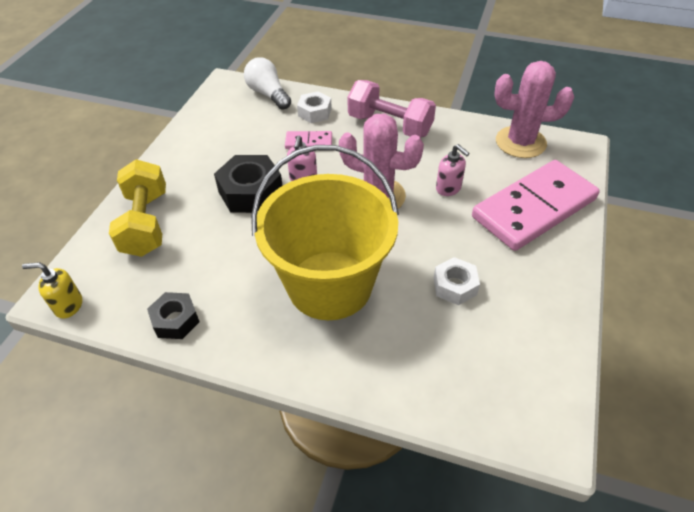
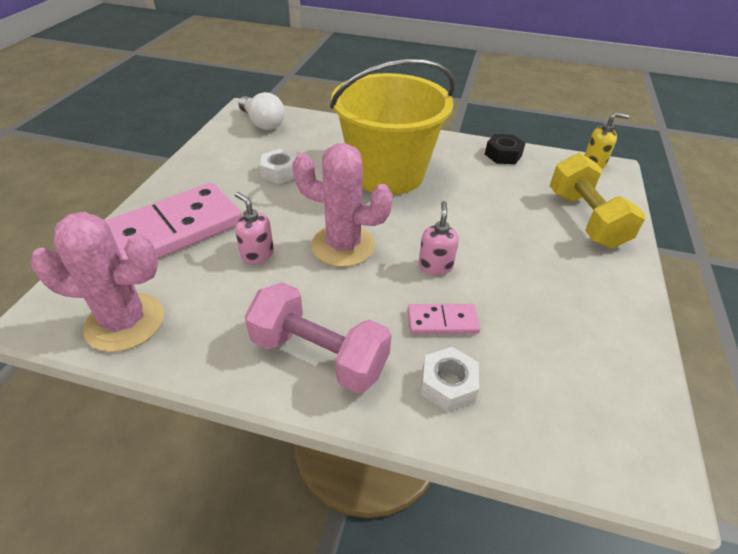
camera: 175 degrees right, 5 degrees down
(251, 192) = (492, 250): black nut -> none
(268, 94) = (550, 435): white light bulb -> white light bulb (262, 123)

